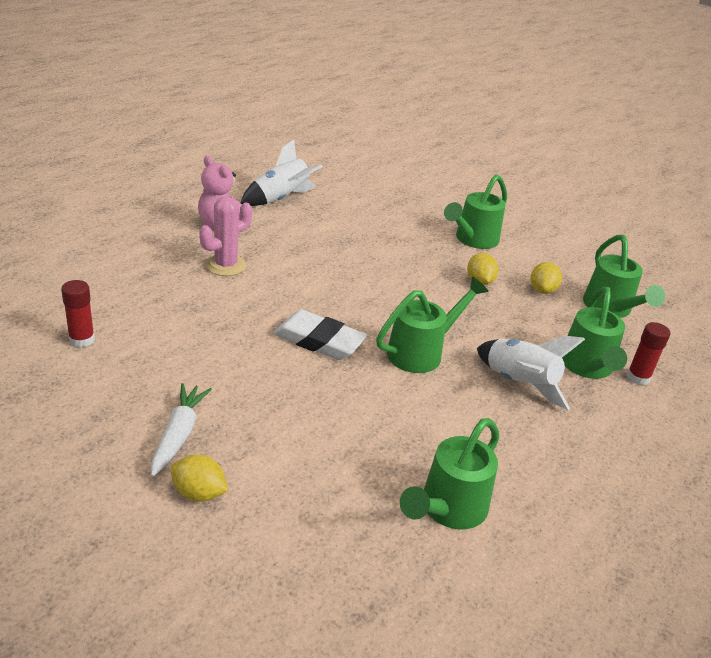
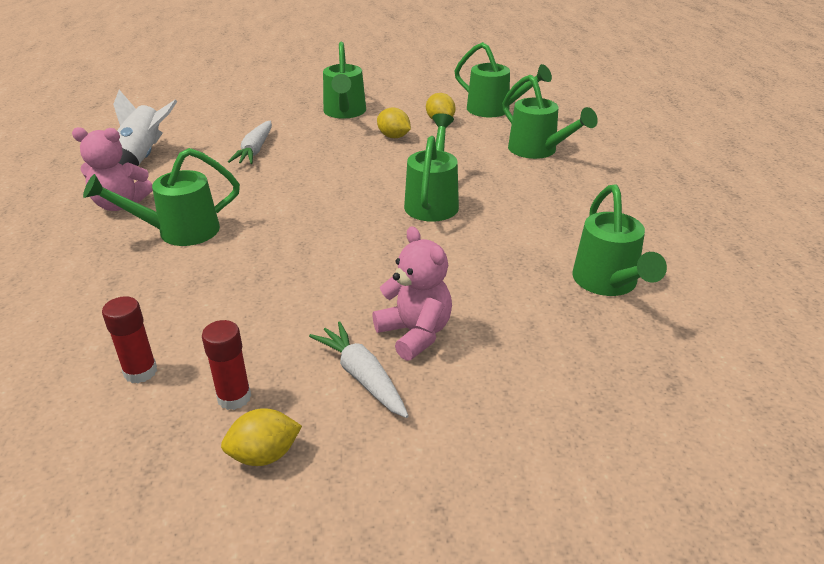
camera: 40 degrees left, 0 degrees up
(199, 493) = (450, 403): yellow lemon -> yellow lemon (264, 455)
(226, 265) = (179, 232): pink cactus -> green watering can
(252, 434) = (415, 333): none -> pink teddy bear
(319, 341) = (352, 239): white eraser -> none
(359, 234) = (255, 150): none -> white carrot
(519, 384) = (520, 183): white rocket -> none
(638, 377) = (571, 140): red glue stick -> red glue stick (234, 397)

